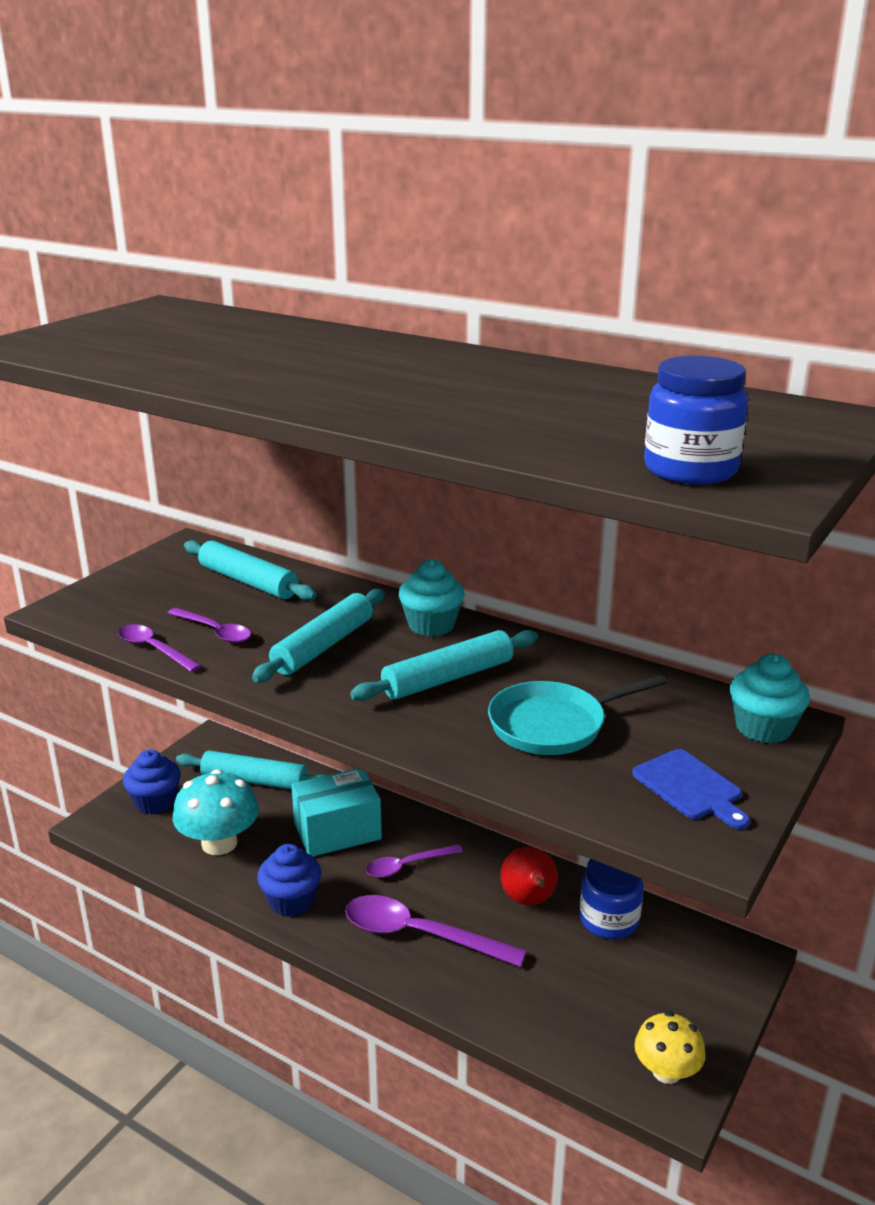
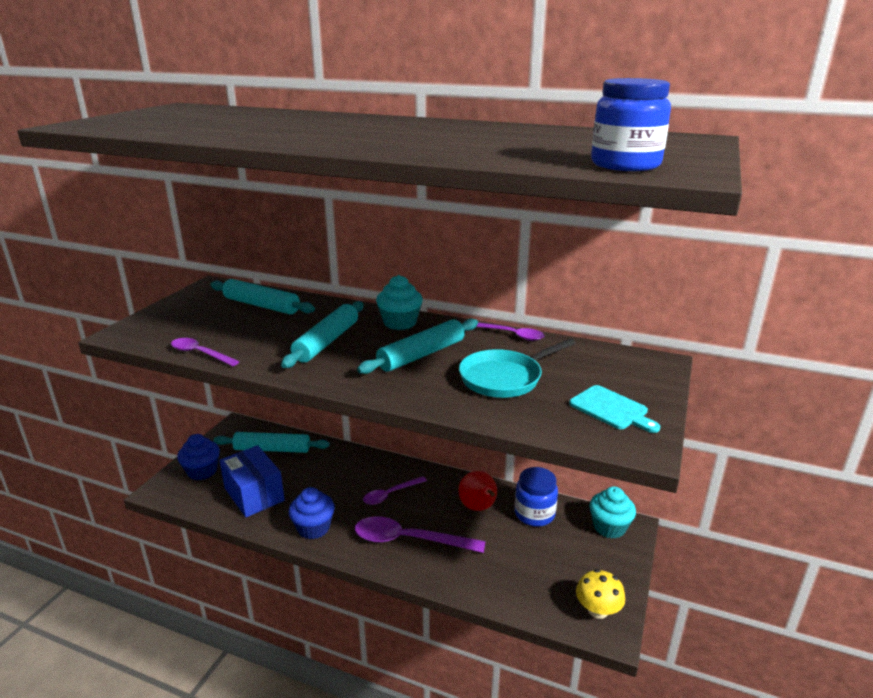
camera: 10 degrees left, 0 degrees up
(214, 631) = (244, 338): purple spoon -> purple spoon (510, 335)
(219, 843) = (254, 494): turquoise mushroom -> blue box
(337, 831) = (337, 477): turquoise box -> none
(690, 787) = (611, 409): blue cutting board -> turquoise cutting board
(763, 728) = (644, 367): turquoise cupcake -> turquoise cupcake (609, 527)

